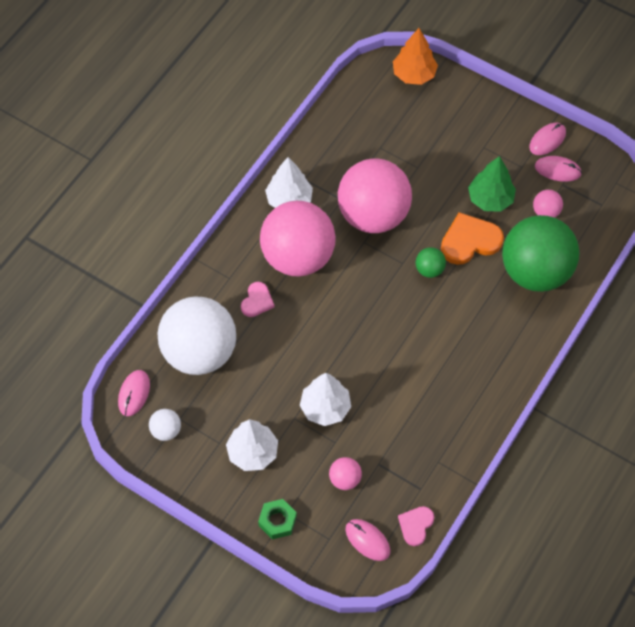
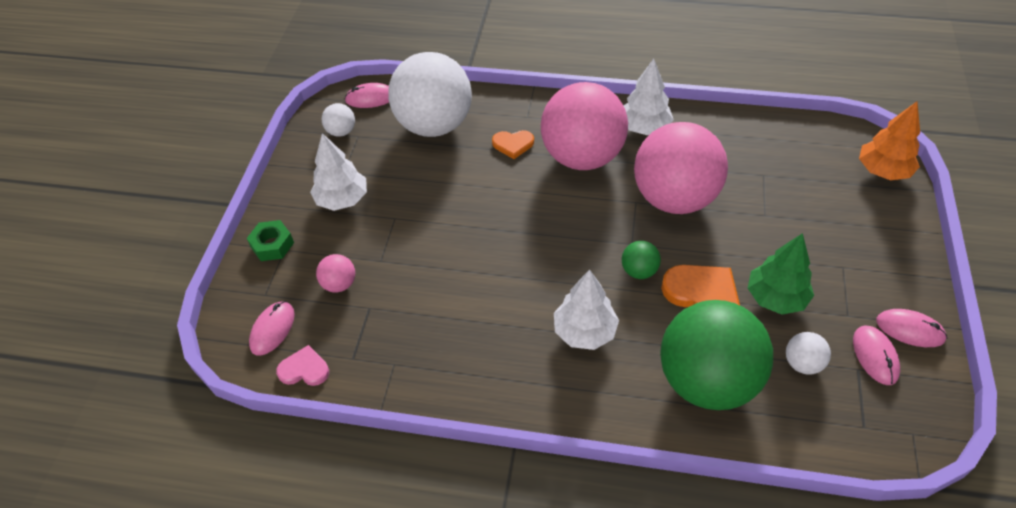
camera: 70 degrees right, 10 degrees down
(257, 301) = (513, 144): pink heart -> orange heart
(325, 408) = (417, 238): white tree -> white tree (584, 331)
(545, 212) = (802, 363): pink ball -> white ball

